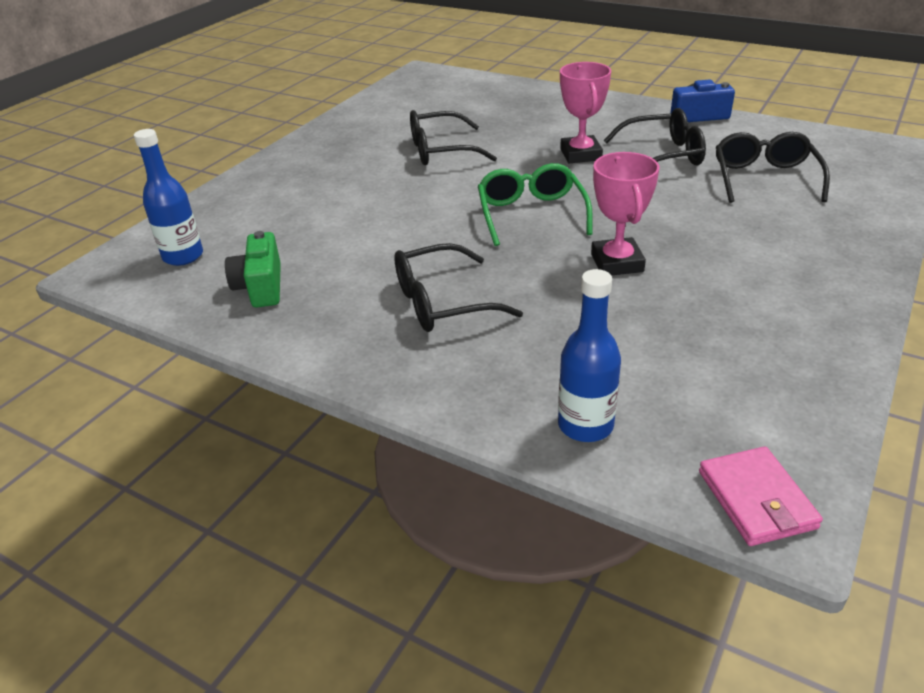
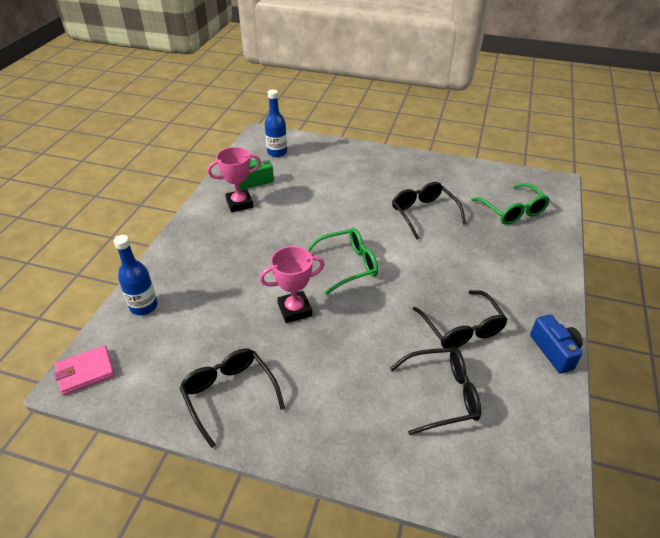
camera: 75 degrees right, 5 degrees up
(443, 302) = (245, 243): black glasses -> black glasses (229, 395)
(463, 101) = (512, 211): none -> green glasses
(580, 154) = (444, 281): pink trophy -> pink trophy (239, 203)

